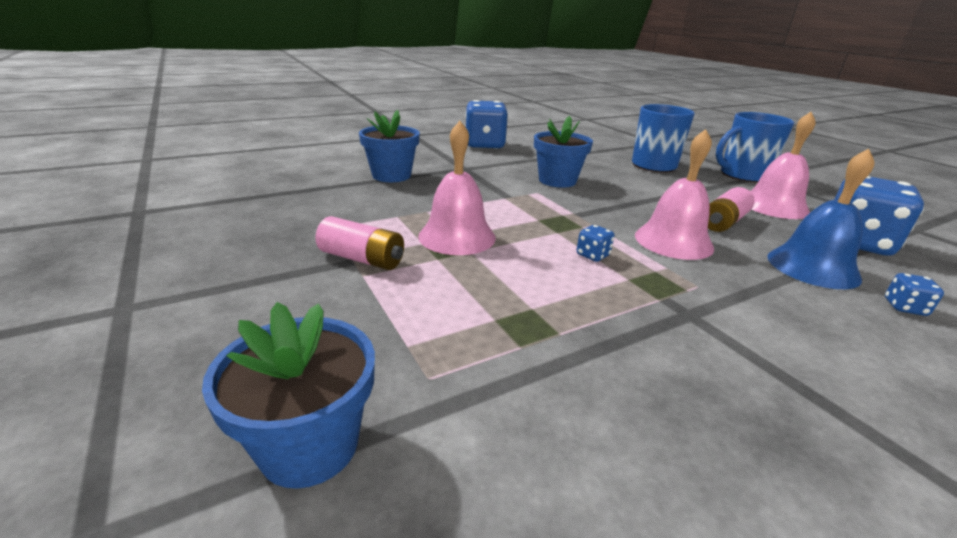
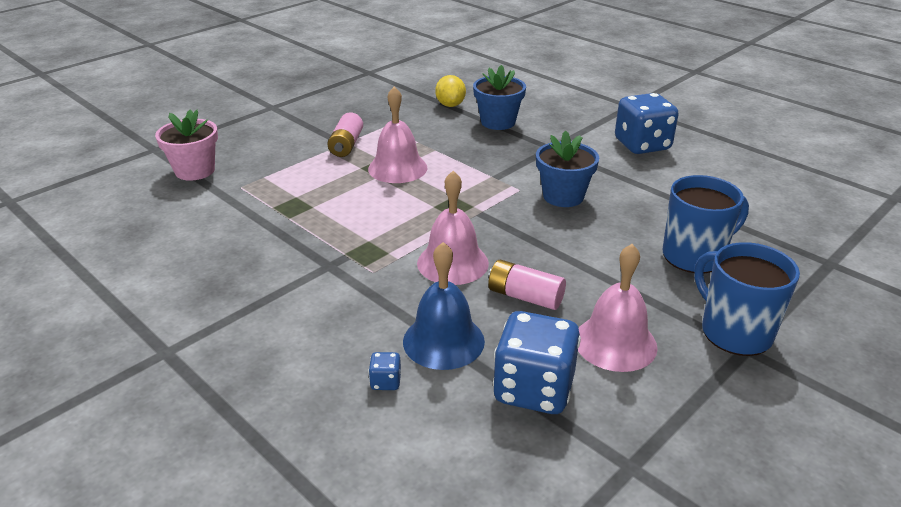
camera: 75 degrees right, 5 degrees up
(309, 445) = (195, 171): blue flower pot -> pink flower pot
(322, 186) = (450, 105): none -> yellow lemon
(592, 255) = (399, 224): blue dice -> none

